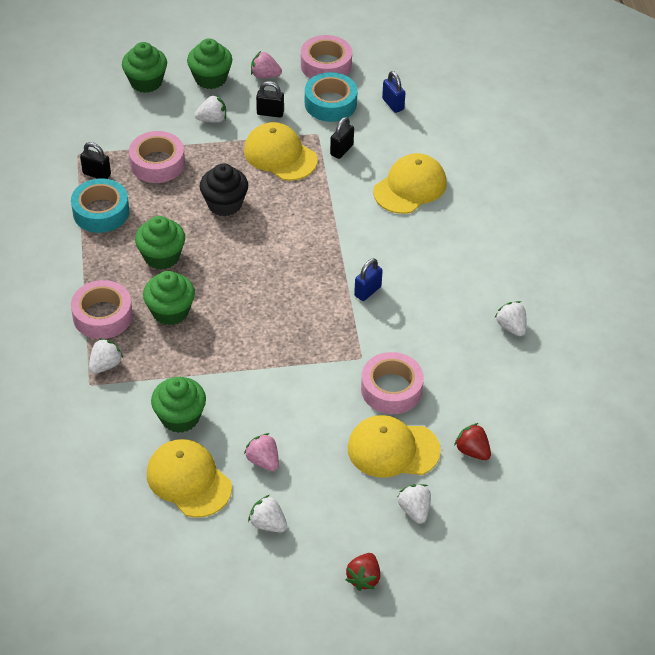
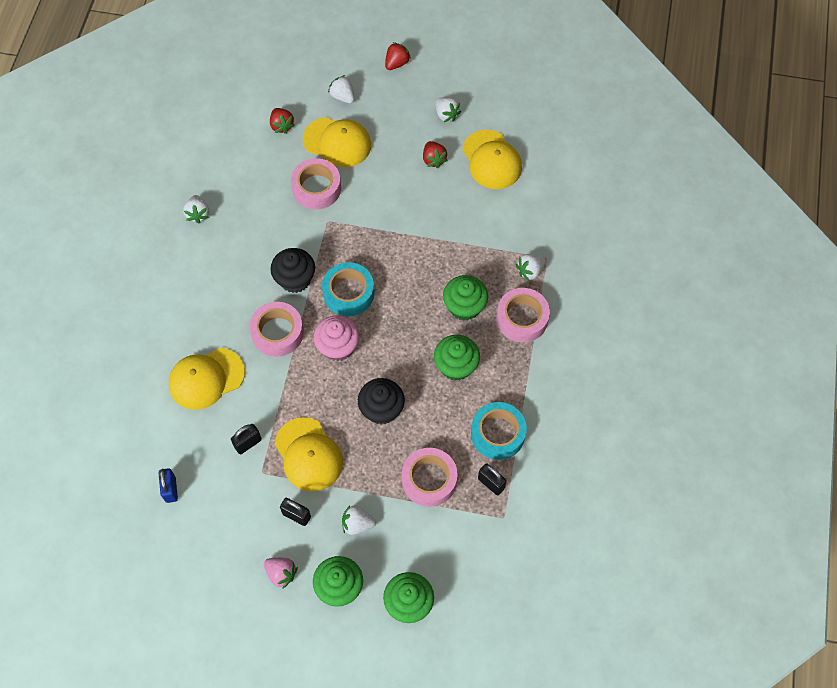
camera: 160 degrees left, 15 degrees up
(180, 417) = (484, 210): green cupcake -> none
(263, 461) = (433, 159): pink strawberry -> red strawberry
(292, 243) = (338, 347): none -> pink cupcake
(326, 65) = (212, 569): pink tape -> pink tape (277, 333)
(330, 103) = (231, 510): turquoise tape -> turquoise tape (348, 293)
(367, 291) = (295, 279): blue padlock -> black cupcake
(414, 510) = (343, 96): white strawberry -> white strawberry turned 135 degrees clockwise

